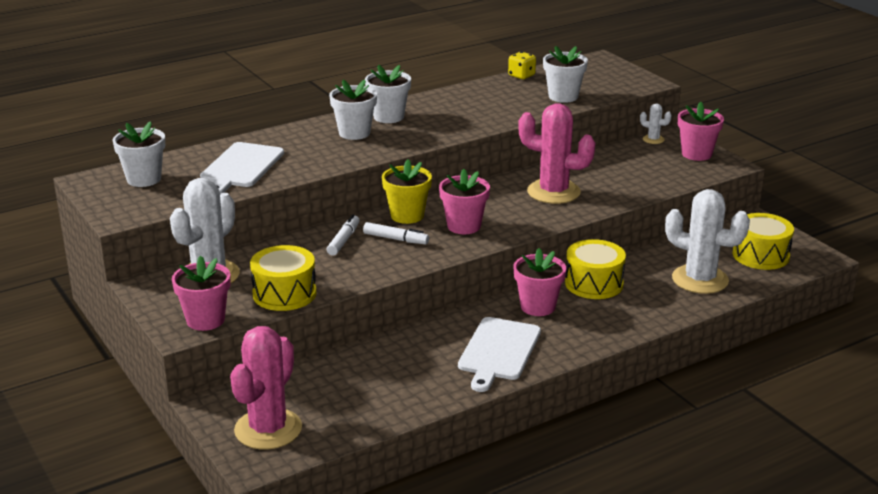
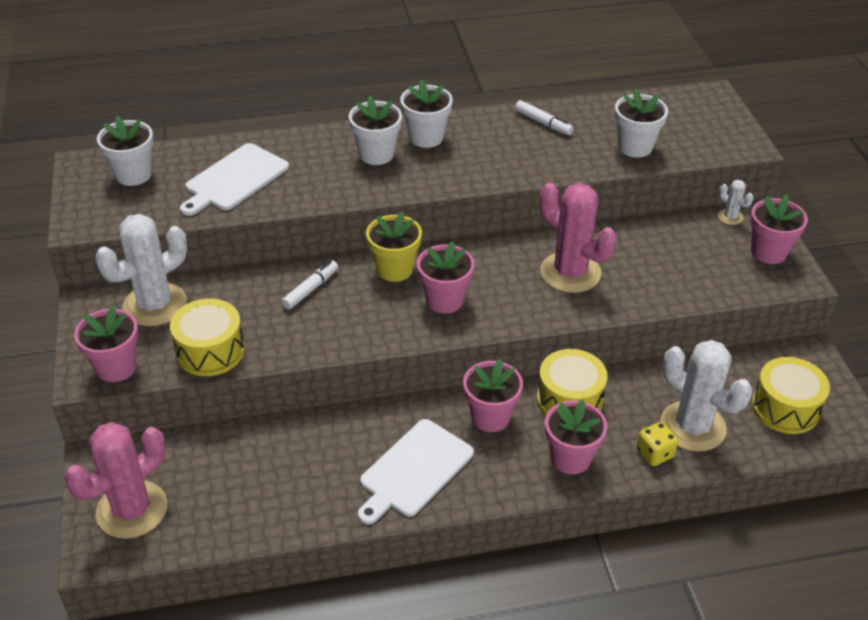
camera: 20 degrees right, 15 degrees up
(395, 239) = (363, 301): white marker -> white marker (543, 123)
(521, 76) = (607, 104): yellow dice -> yellow dice (654, 453)
(619, 317) = (570, 458): none -> pink flower pot

